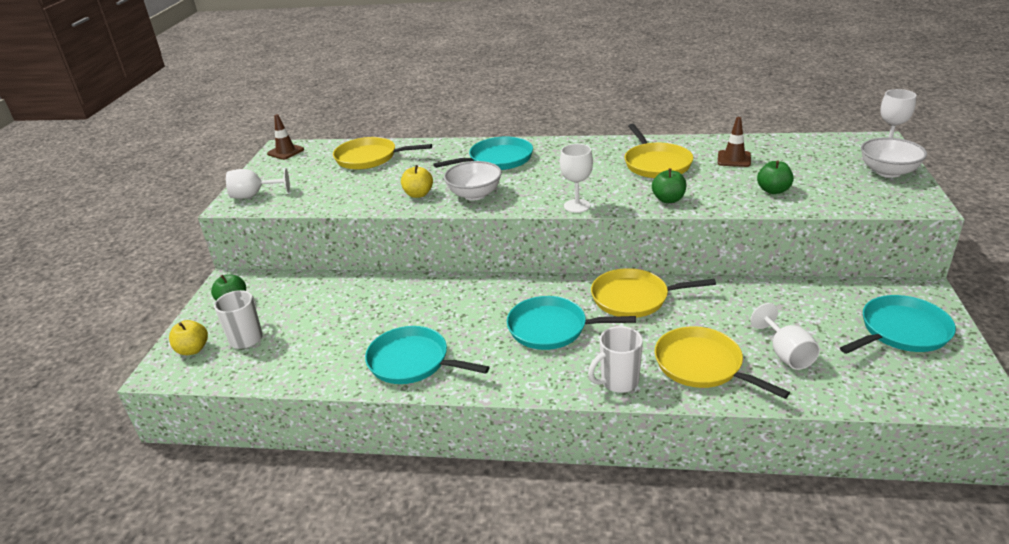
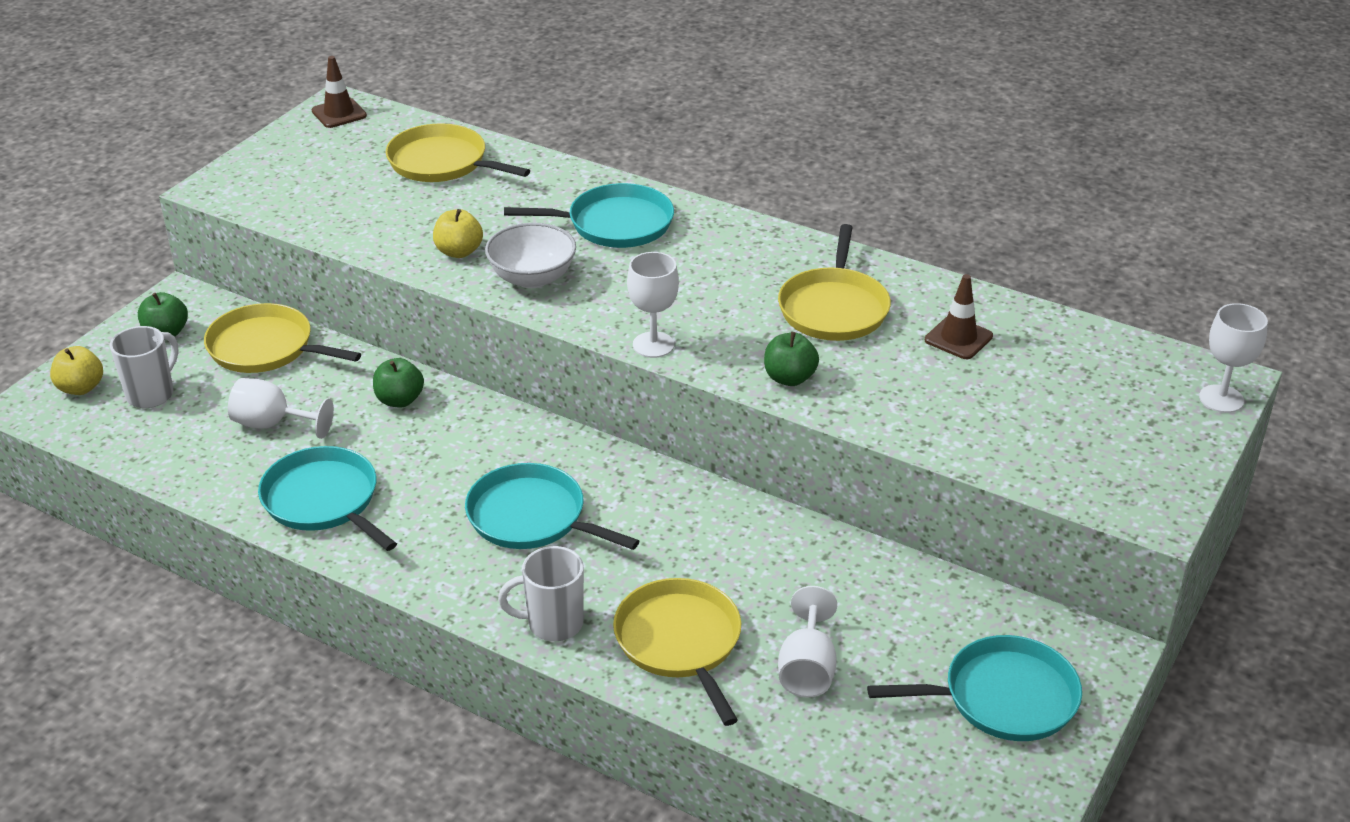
camera: 20 degrees right, 5 degrees up
(254, 195) = (248, 181): white goblet -> white goblet (272, 424)
(634, 298) = (678, 512): yellow pan -> yellow pan (266, 348)
(773, 190) = (956, 414): green apple -> green apple (399, 400)
(888, 172) = (1169, 442): white bowl -> none

